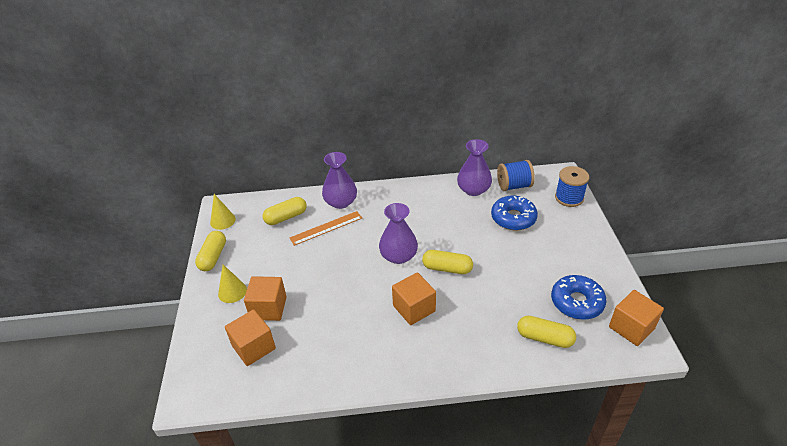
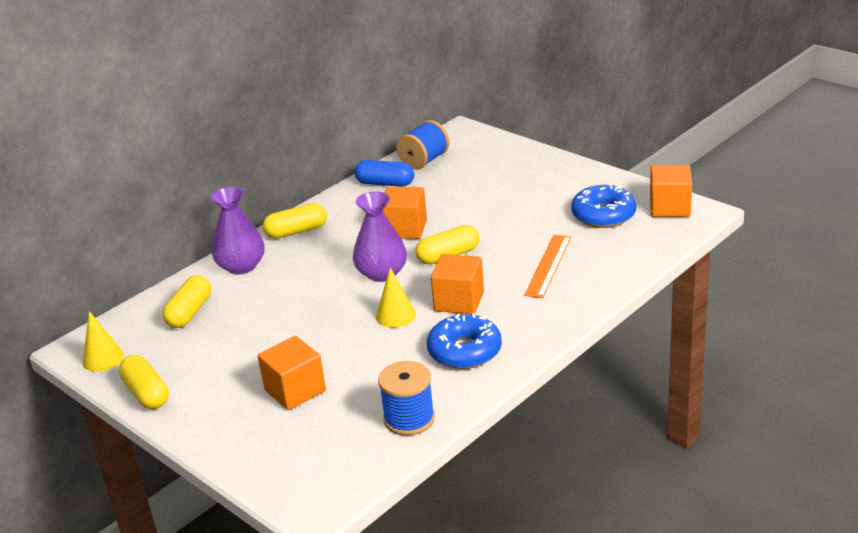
camera: 40 degrees left, 10 degrees down
(232, 291) = (225, 404): yellow cone -> yellow cone (395, 315)
(254, 347) = (328, 426): orange cube -> orange cube (405, 229)
(326, 228) = (258, 295): orange ruler -> orange ruler (548, 265)
(473, 190) = (385, 183): purple vase -> blue capsule
(513, 218) = (460, 186): blue donut -> blue donut (464, 351)
(544, 338) = (609, 253): yellow capsule -> yellow capsule (296, 231)
(569, 198) = (493, 145): blue spool -> blue spool (409, 419)

